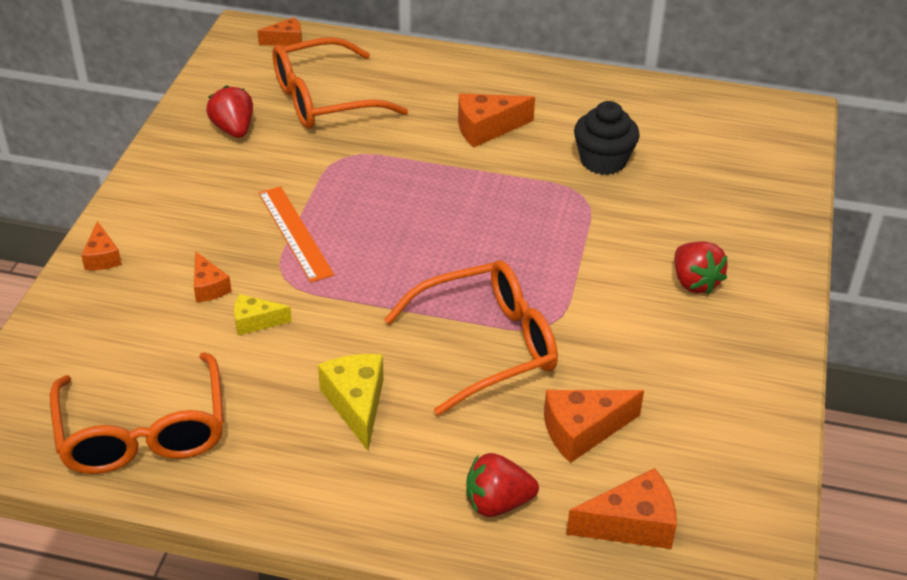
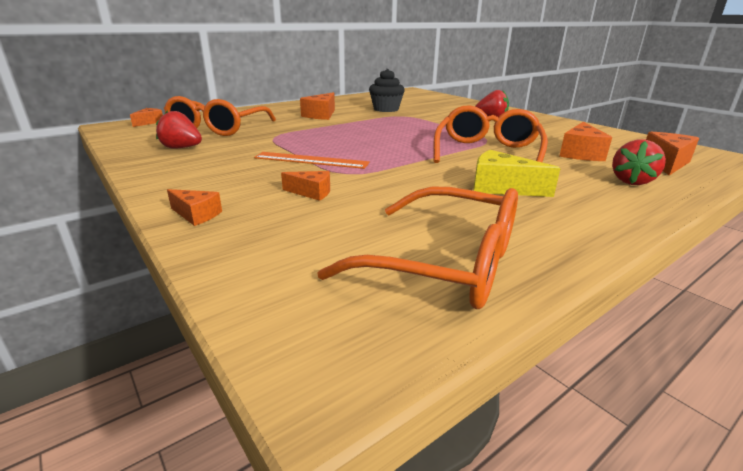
camera: 50 degrees left, 15 degrees down
(255, 322) = (375, 190): yellow cheese -> none

